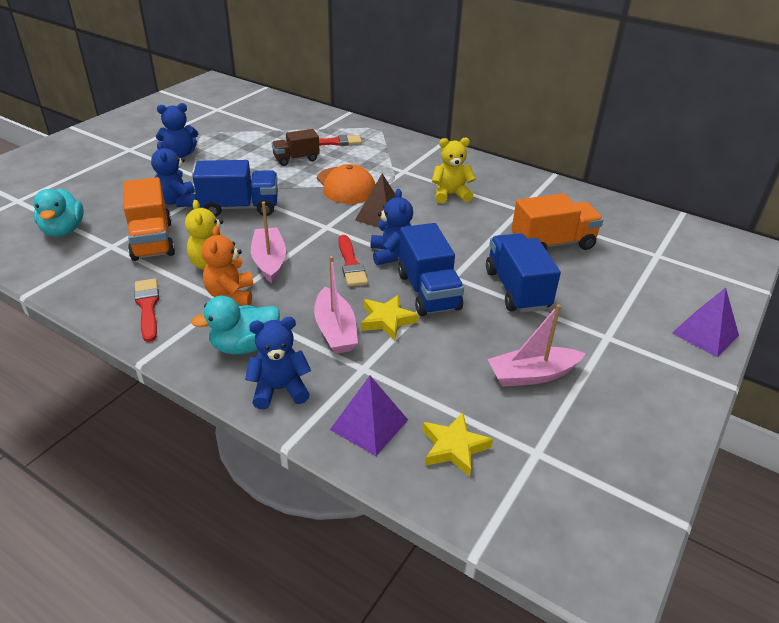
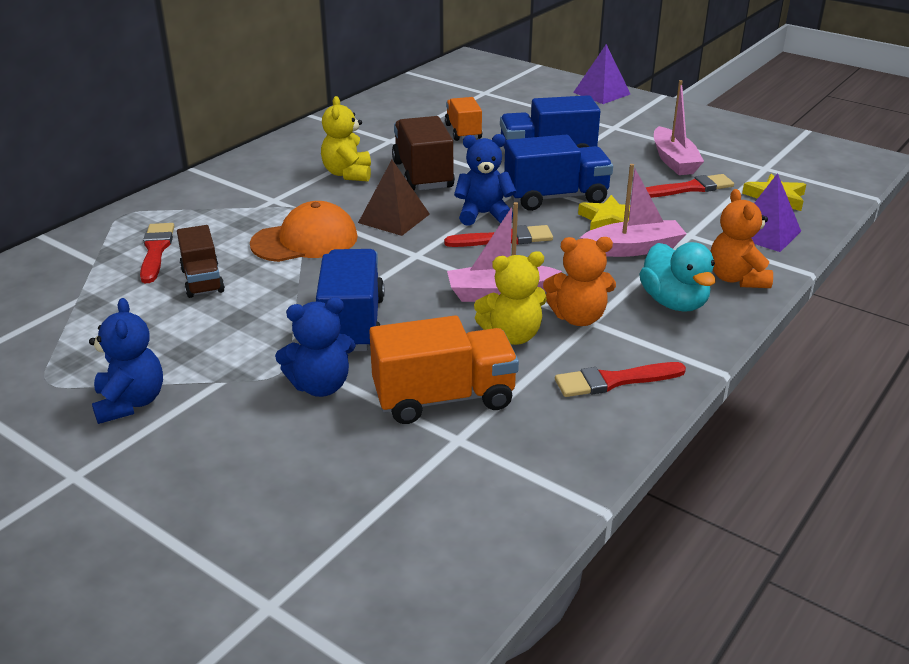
camera: 85 degrees left, 5 degrees down
(63, 230) = (402, 506): turquoise duck -> none
(279, 389) = (736, 278): blue teddy bear -> orange teddy bear
(457, 226) = (422, 175): none -> brown truck
(465, 380) = (690, 188): none -> red brush
(552, 243) = (463, 132): orange truck -> orange truck, size x0.64

